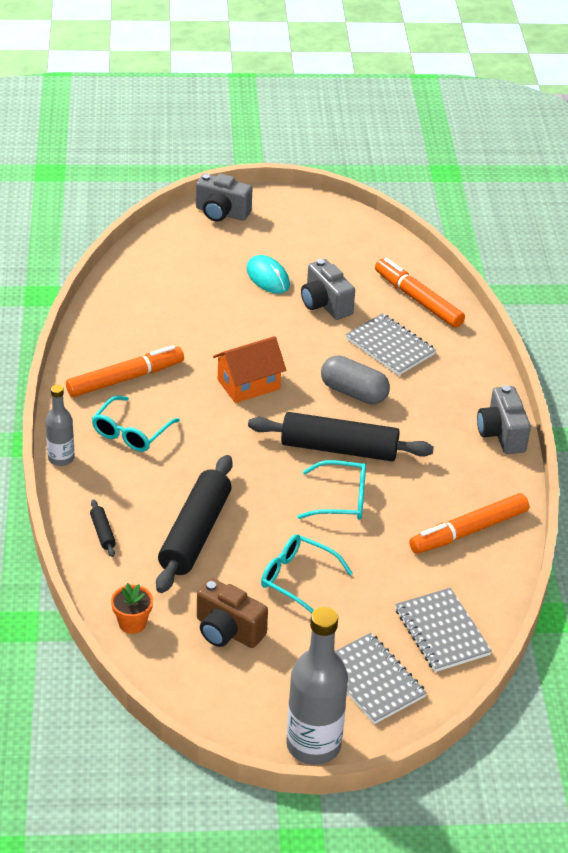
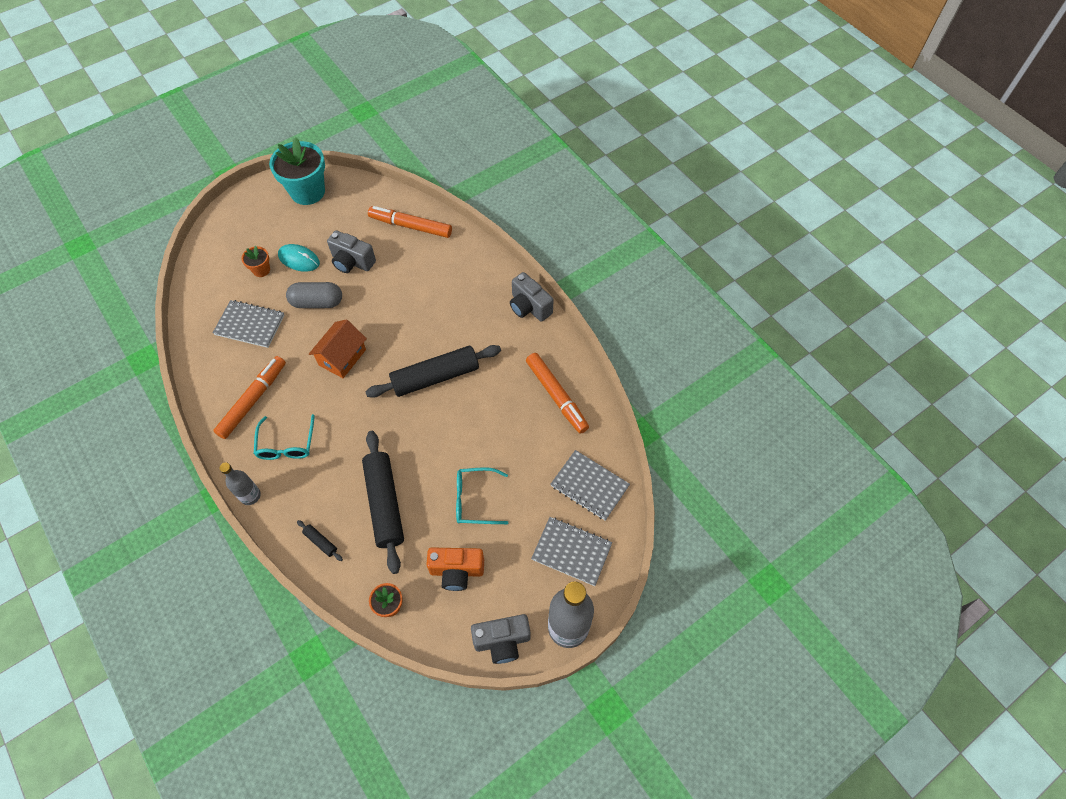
camera: 30 degrees left, 20 degrees up
(220, 269) = (261, 270): none -> orange flower pot
(221, 213) = (232, 220): grey camera -> grey camera (502, 641)
(227, 631) = (457, 571): brown camera -> orange camera
(324, 221) = (307, 192): none -> turquoise flower pot
(341, 499) = (462, 418): turquoise glasses -> none
(354, 392) = (416, 325): grey capsule -> grey capsule (317, 302)
(390, 347) = (416, 274): grey notebook -> grey notebook (250, 325)
(468, 531) = (556, 396): orange marker -> orange marker turned 60 degrees counterclockwise

